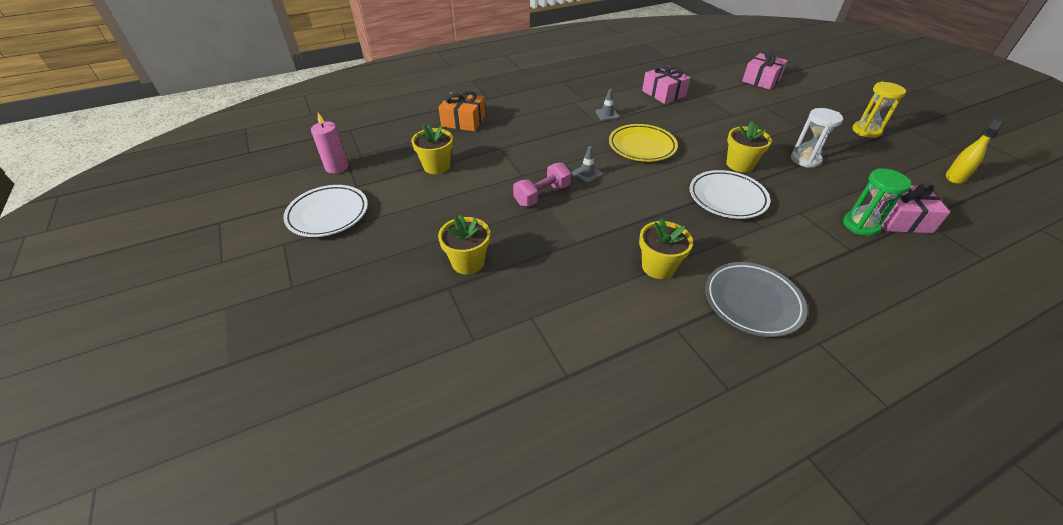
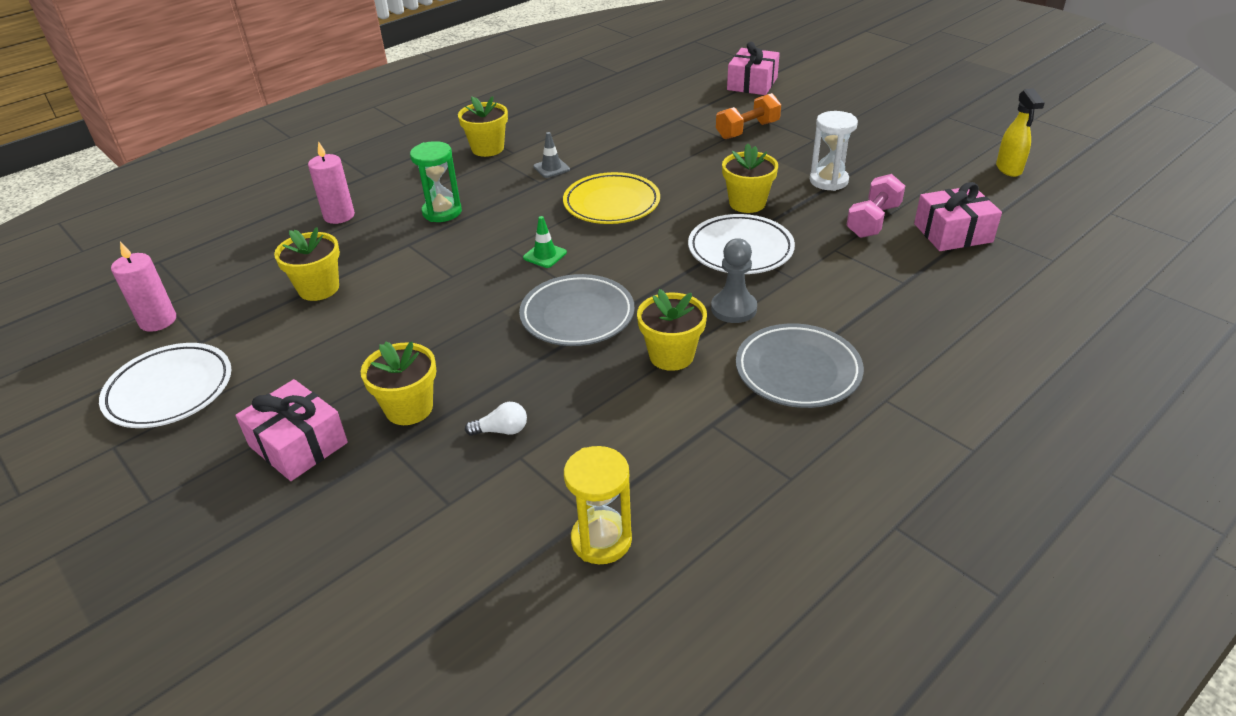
camera: 15 degrees left, 5 degrees down
(463, 121) = (339, 216): orange gift -> pink candle
(524, 294) = (501, 430): none -> white light bulb
(542, 195) = (489, 297): pink dumbbell -> pink dumbbell (873, 221)
(568, 94) = (487, 148): none -> yellow flower pot
(587, 173) = (545, 255): grey traffic cone -> green traffic cone
(598, 221) = (577, 315): none -> grey plate
(663, 93) = (624, 125): pink gift -> pink gift (298, 444)
(712, 241) = (733, 308): none -> grey pawn
(751, 112) = (747, 130): none -> orange dumbbell
(860, 225) = (909, 250): green hourglass -> green hourglass (442, 212)
(866, 131) = (896, 130): yellow hourglass -> yellow hourglass (601, 540)
(955, 177) = (1009, 169): yellow spray bottle -> yellow spray bottle turned 150 degrees clockwise

